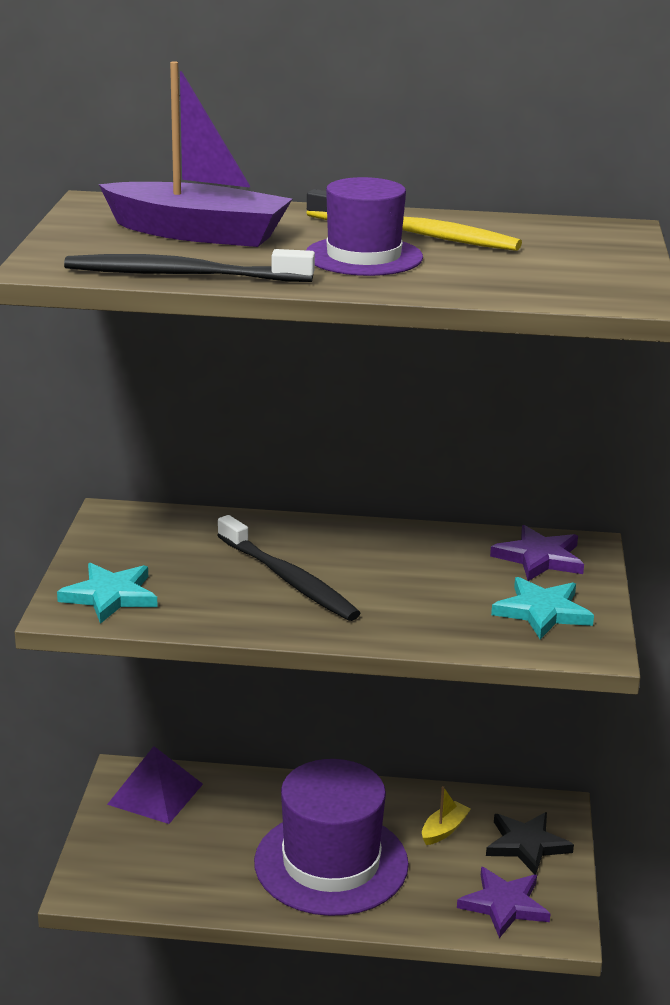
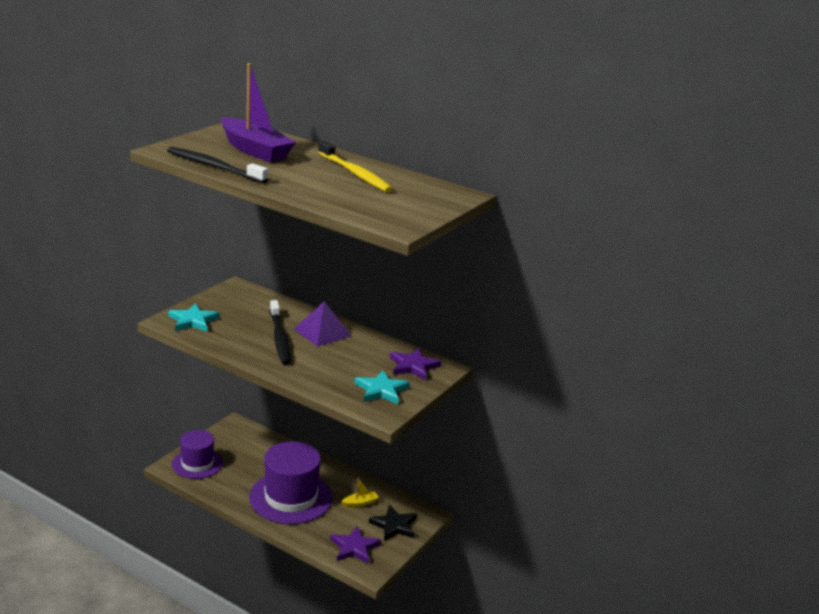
camera: 25 degrees right, 0 degrees up
(155, 794) = (241, 438): purple pyramid -> purple pyramid (322, 332)
(363, 256) = (310, 178): purple hat -> purple hat (197, 463)

